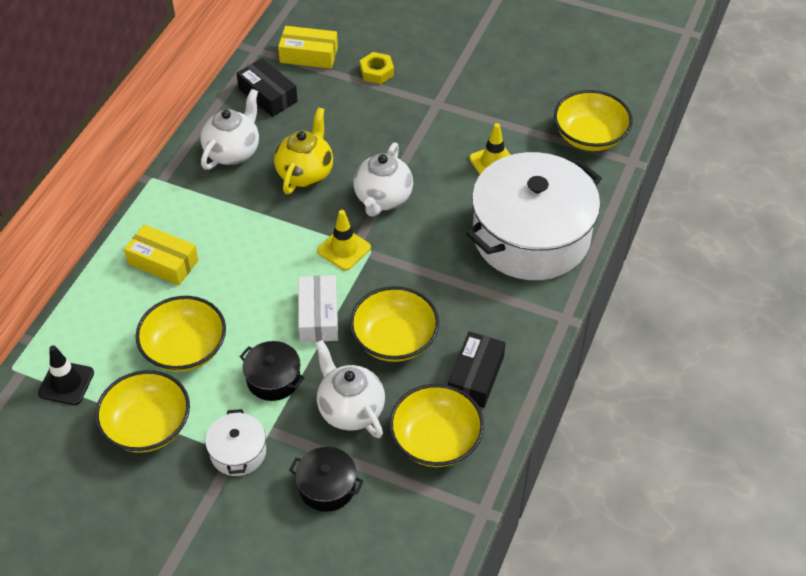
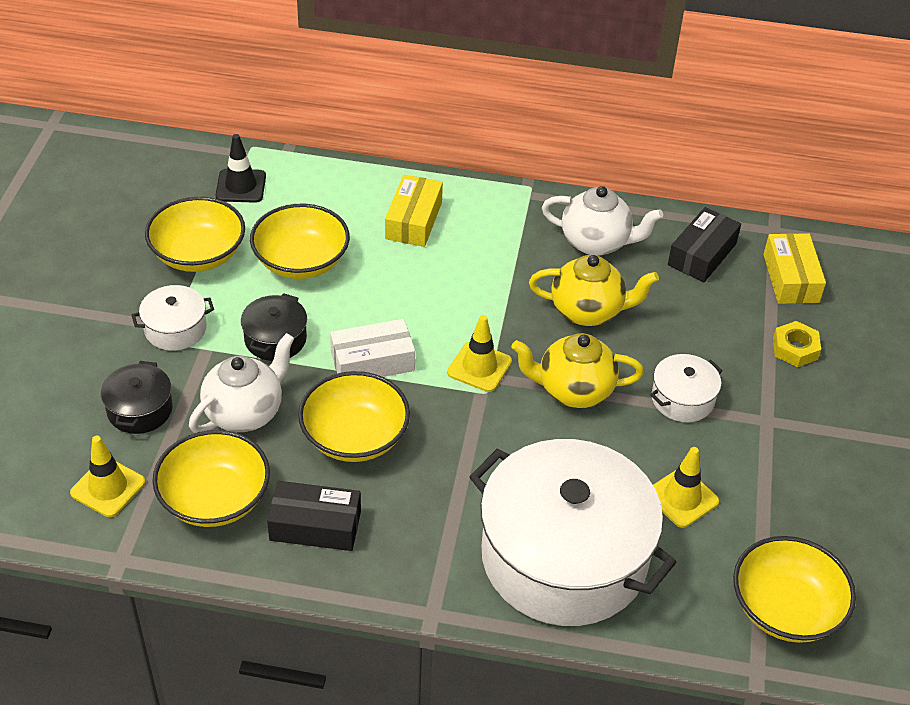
camera: 75 degrees right, 5 degrees down
(382, 199) = (573, 390): white teapot -> yellow teapot
(407, 141) = (682, 399): none -> white pot
(408, 516) = (108, 487): none -> yellow traffic cone

